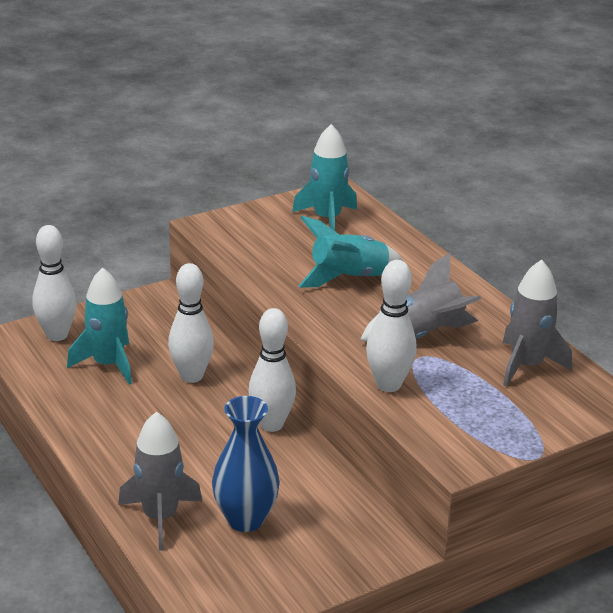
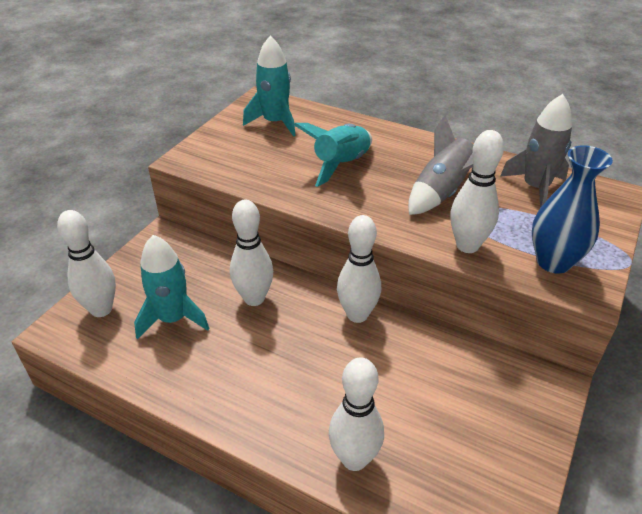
camera: 30 degrees left, 10 degrees up
(160, 517) = (354, 459): grey rocket -> white bowling pin
(245, 519) = (423, 420): blue vase -> blue vase (553, 262)

